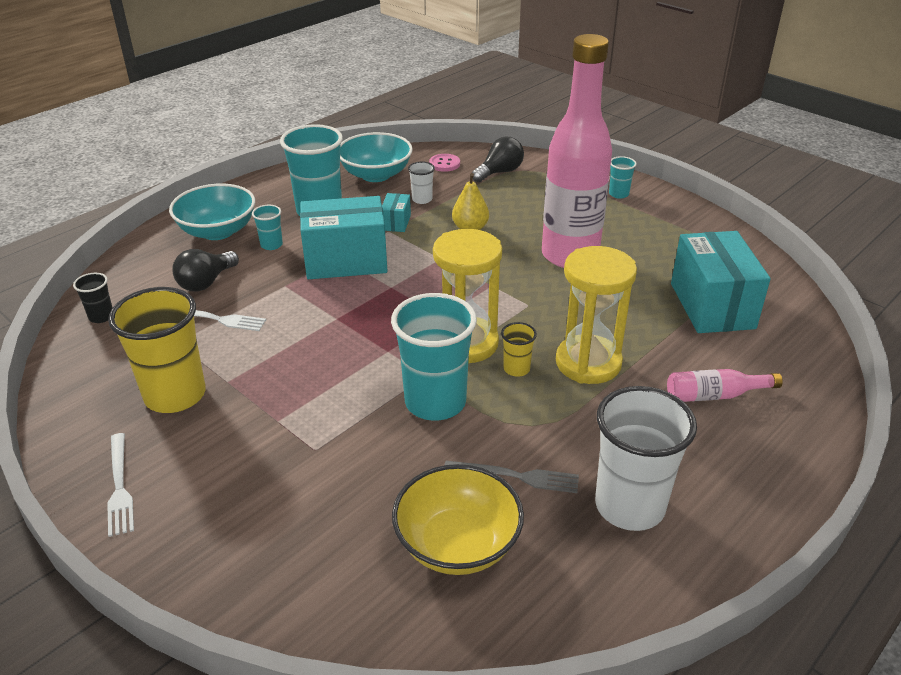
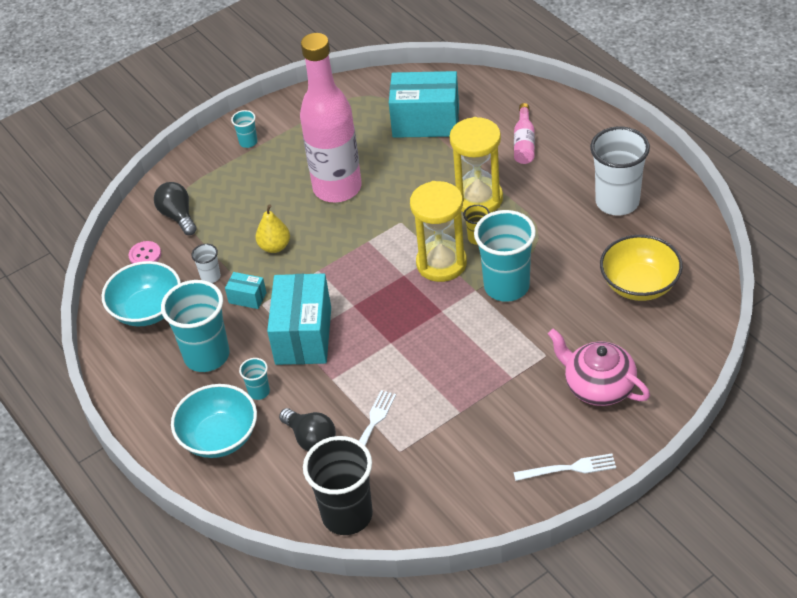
camera: 75 degrees left, 10 degrees up
(101, 316) = (347, 515): black cup -> black cup, size x2.20
(175, 395) = (470, 445): yellow cup -> none
(257, 508) = (598, 386): none -> pink teapot
(516, 476) = (586, 250): grey fork -> none

